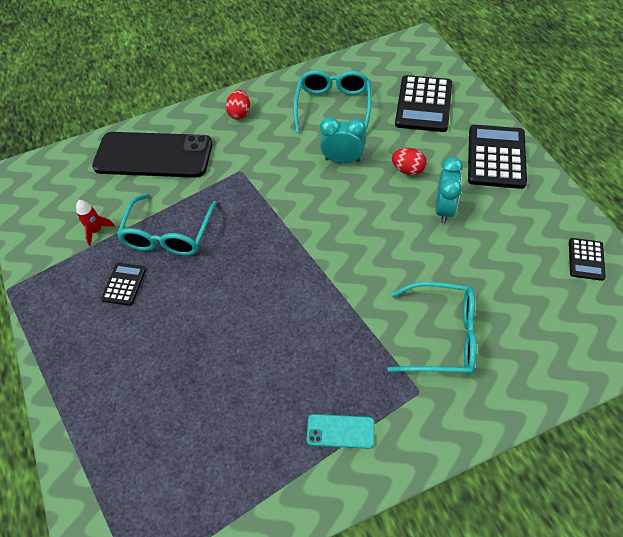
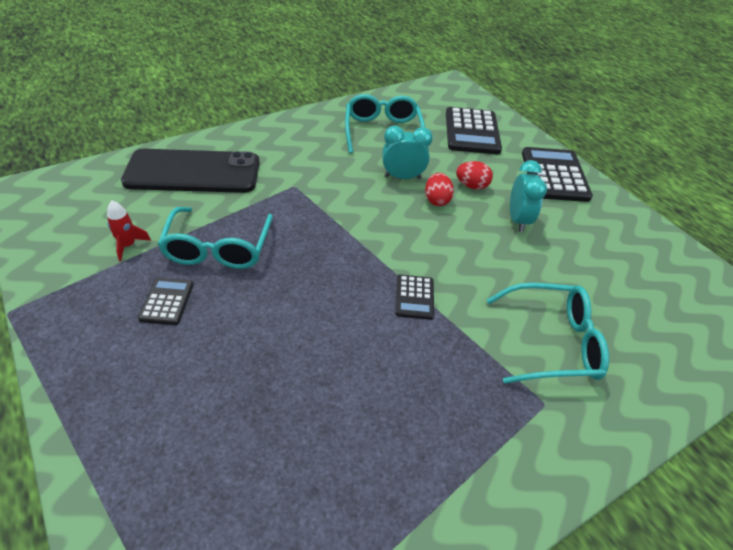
camera: 15 degrees left, 10 degrees down
(239, 113) = (285, 136): red egg -> red egg (436, 200)
(340, 431) = (464, 457): turquoise phone -> none
(586, 259) = (671, 263): black calculator -> black calculator (414, 297)

